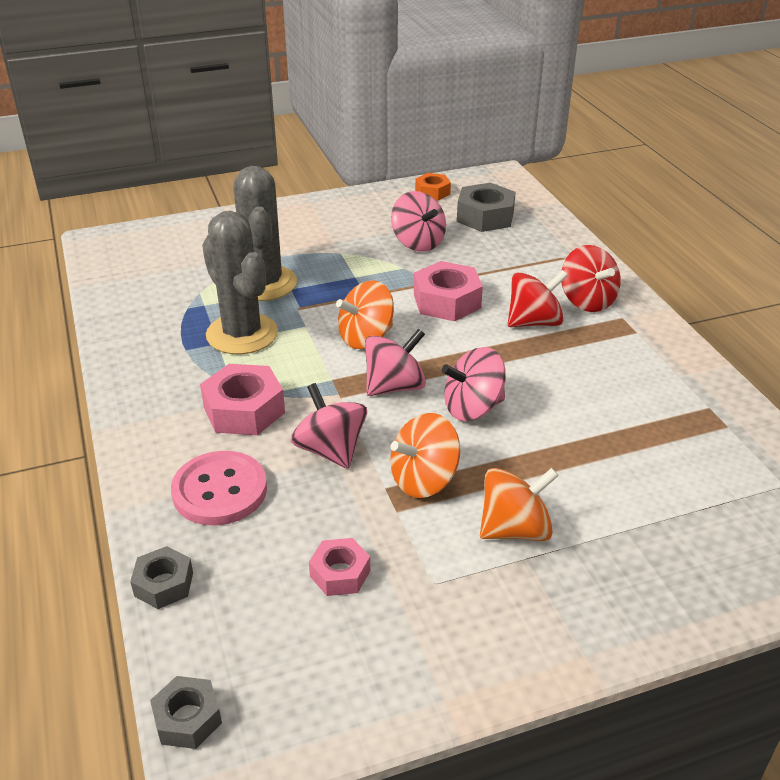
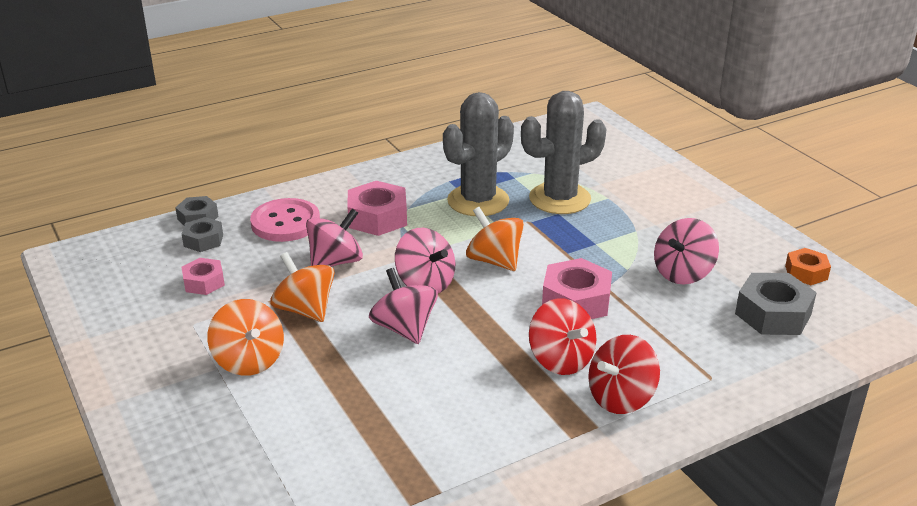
camera: 80 degrees right, 5 degrees down
(188, 718) = (93, 244): grey nut -> grey nut (203, 240)

